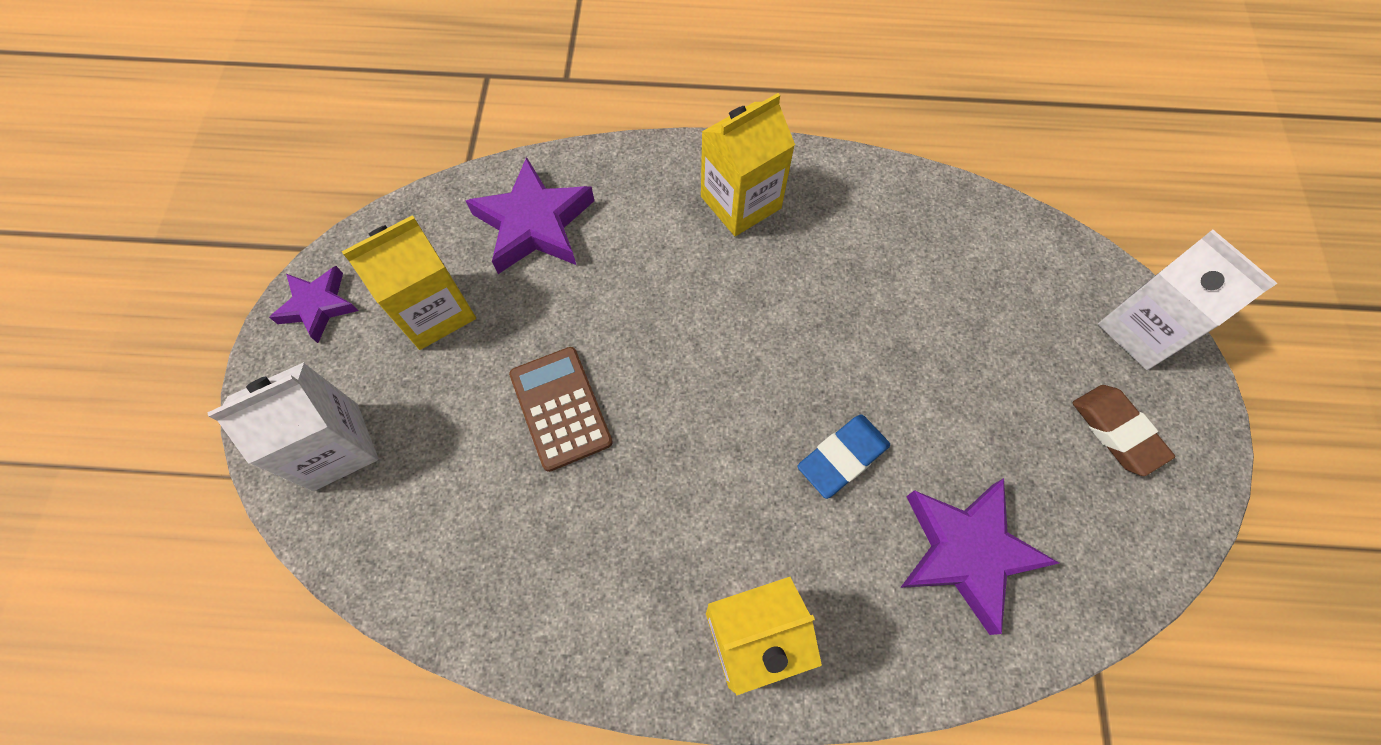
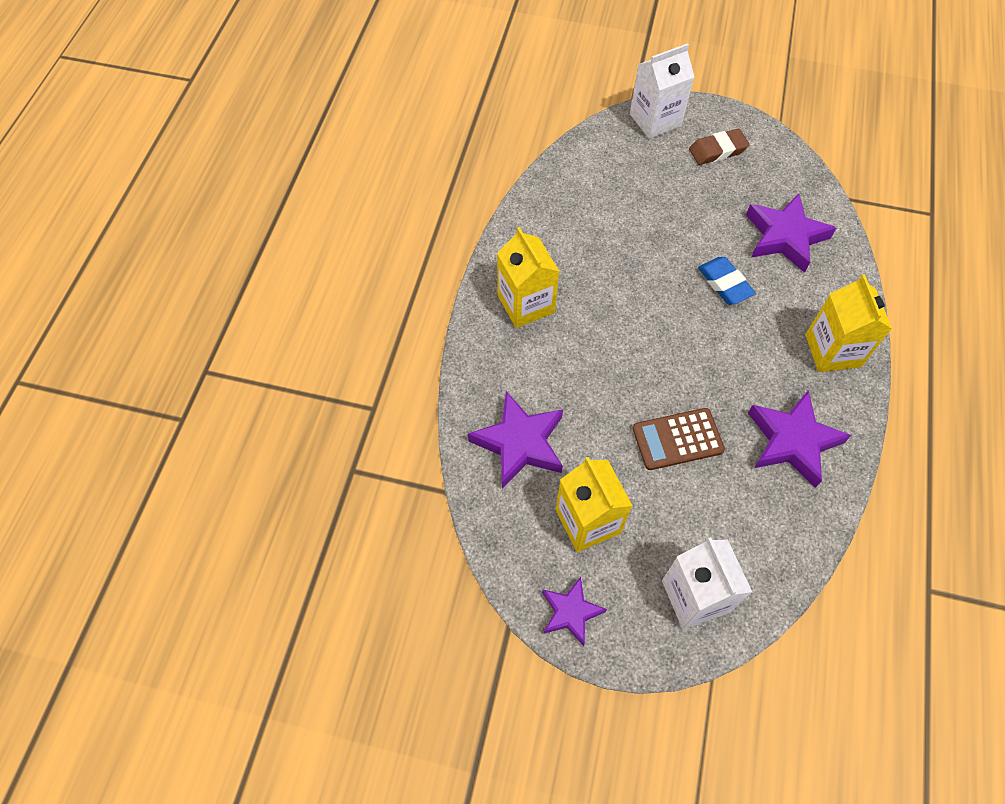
camera: 80 degrees left, 5 degrees down
(576, 572) = (792, 441): none -> purple star

